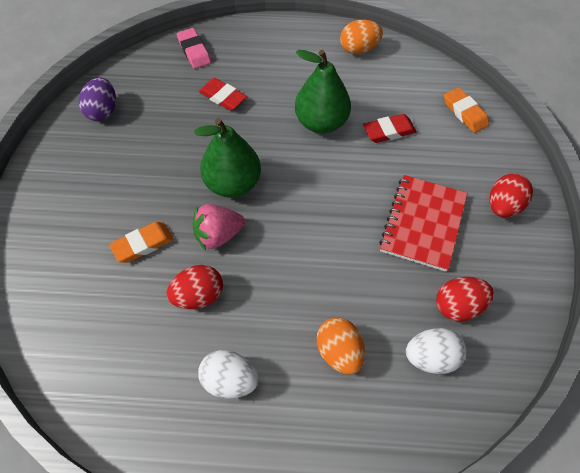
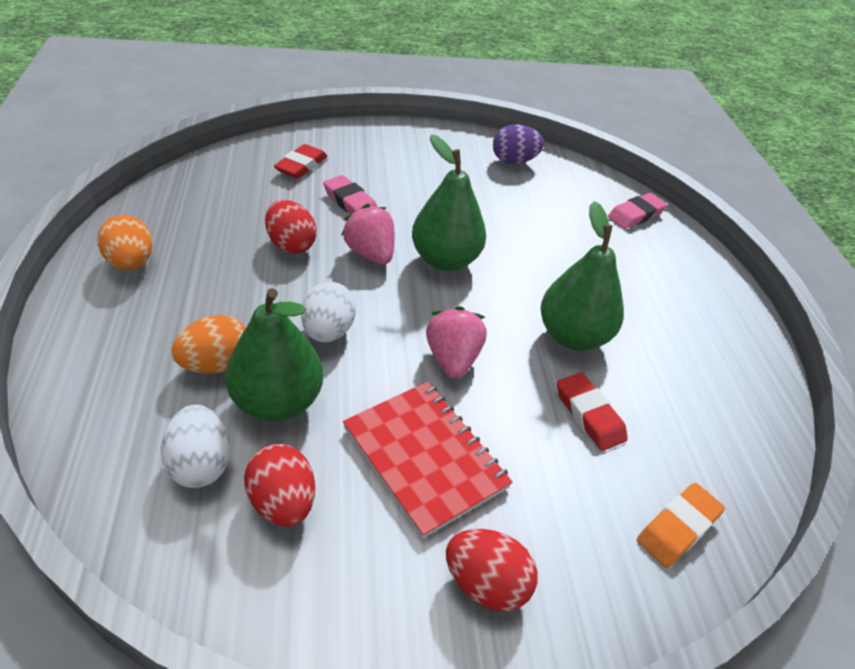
camera: 75 degrees right, 15 degrees down
(143, 244) = (351, 202): orange eraser -> pink eraser
(222, 97) = (574, 243): red eraser -> red eraser (301, 165)
(230, 380) = (189, 274): white egg -> white egg (328, 331)
(340, 195) = (452, 359): none -> pink strawberry
(359, 49) = (740, 375): orange egg -> orange egg (131, 263)
(377, 308) = (277, 401): none -> green pear
(422, 223) = (425, 457): red notebook -> red notebook turned 45 degrees clockwise

